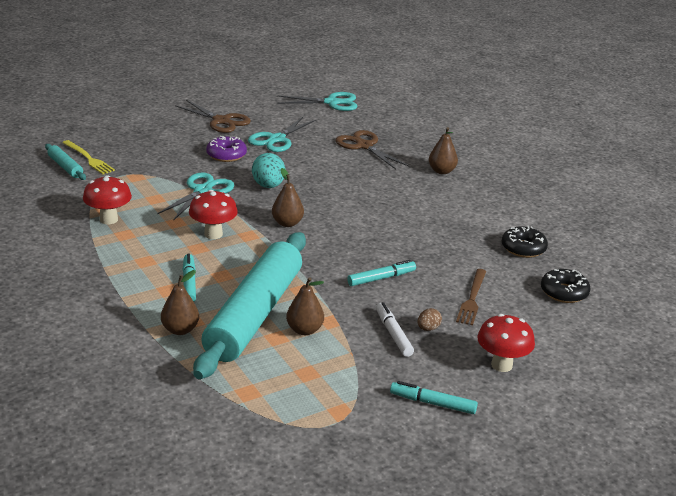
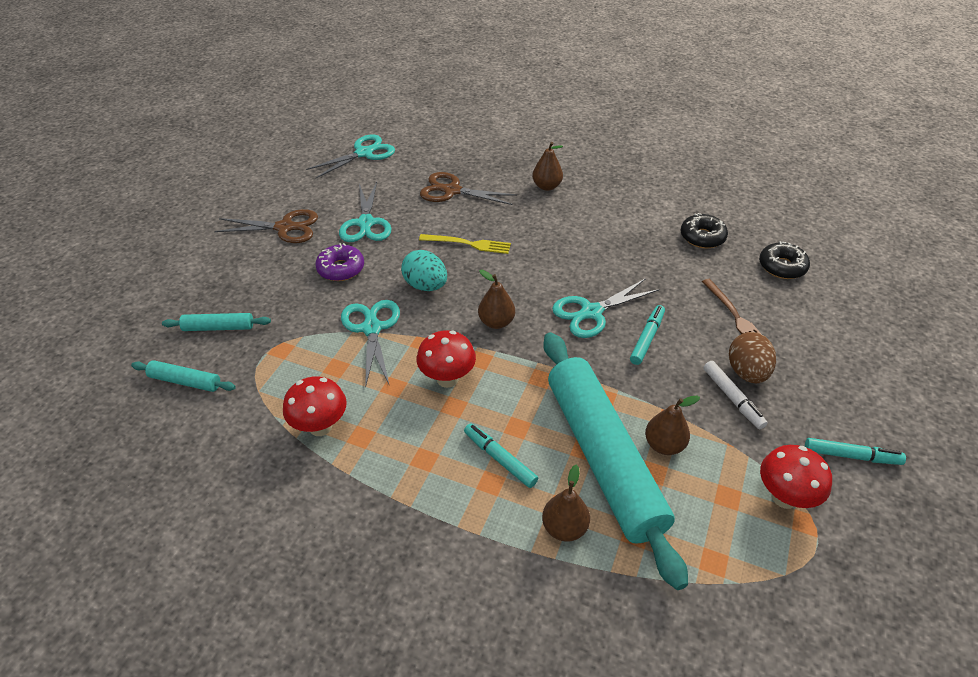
camera: 35 degrees left, 15 degrees up
(88, 158) = (198, 354): yellow fork -> yellow fork (468, 244)
(115, 151) = (218, 327): none -> turquoise rolling pin
(362, 248) = (591, 312): none -> turquoise scissors
(393, 334) = (732, 398): white marker -> white marker turned 150 degrees counterclockwise
(428, 328) = (746, 372): brown egg -> brown egg, size x1.90
(433, 403) = (850, 456): turquoise marker -> turquoise marker turned 150 degrees counterclockwise
(501, 365) = (839, 375): red mushroom -> red mushroom (784, 497)

